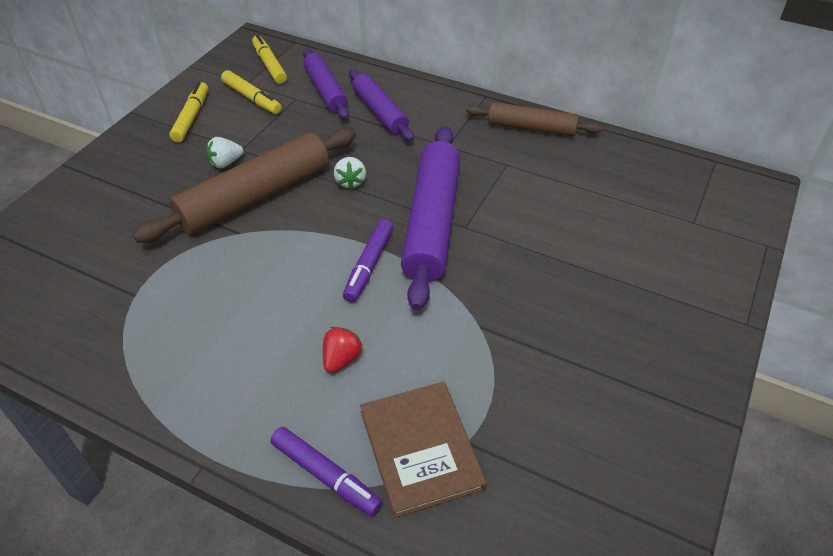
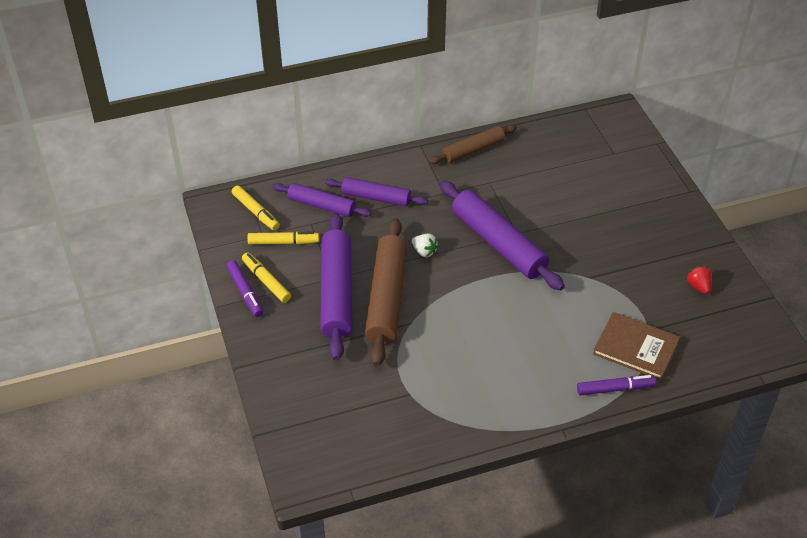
camera: 45 degrees left, 0 degrees up
(225, 163) = (337, 292): white strawberry -> purple rolling pin
(269, 64) = (256, 212): yellow marker -> yellow marker turned 150 degrees counterclockwise
(341, 359) = (553, 340): red strawberry -> red strawberry (698, 286)
(368, 265) = (500, 288): purple marker -> purple marker (245, 292)

